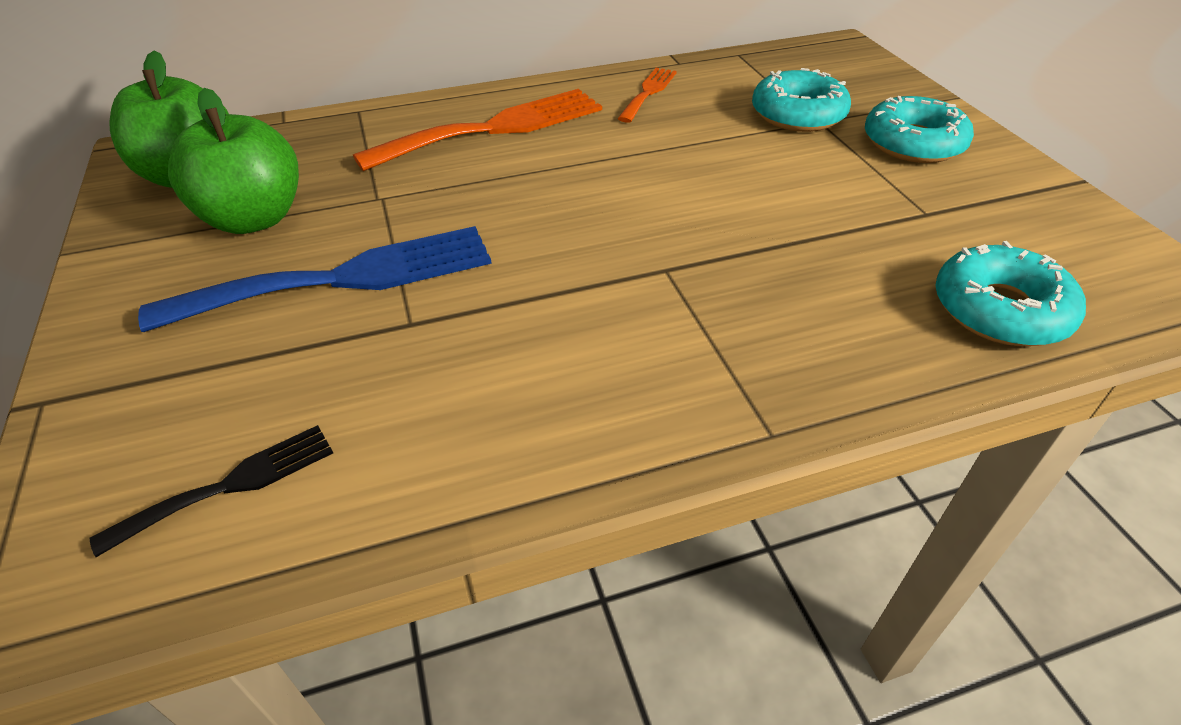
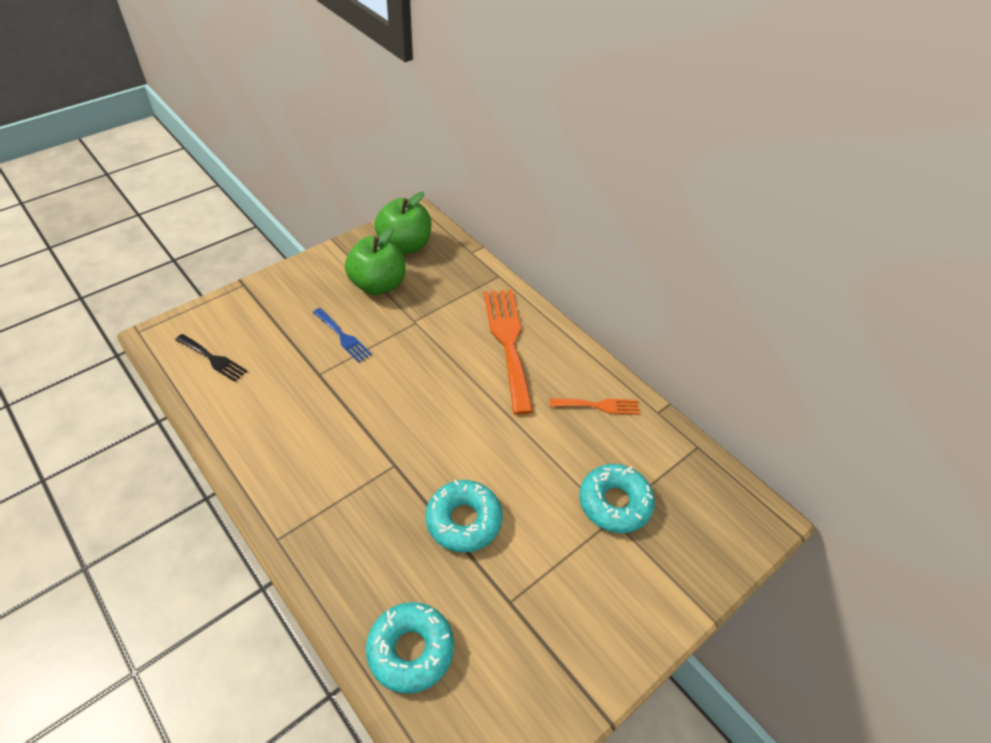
camera: 65 degrees right, 5 degrees up
(342, 279) = (343, 337): blue fork -> blue fork, size x0.52
(494, 128) = (508, 342): orange fork -> orange fork turned 135 degrees counterclockwise
(913, 143) = (608, 587): turquoise donut -> turquoise donut (464, 520)

